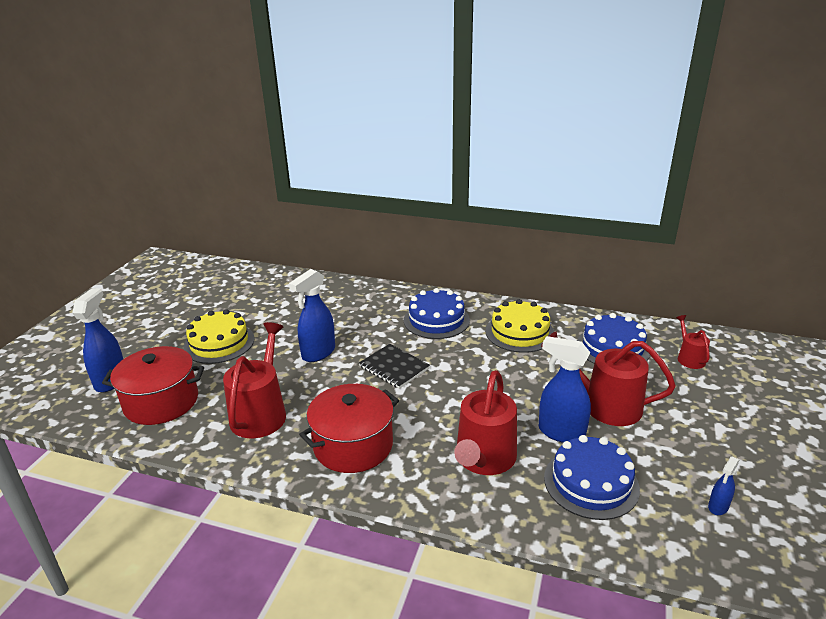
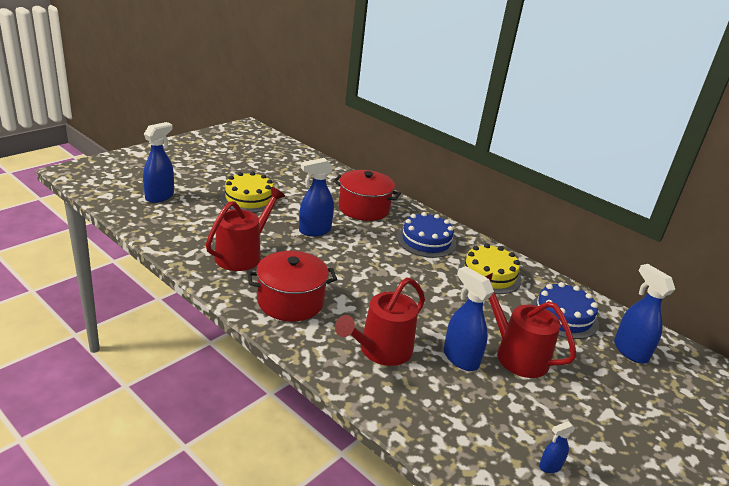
camera: 20 degrees right, 0 degrees up
(161, 402) = (182, 222): red pot -> red pot (364, 208)
(394, 367) = (364, 262): black notebook -> none
(591, 483) = (454, 402): blue cake -> none
(689, 358) = (630, 351): red watering can -> blue spray bottle

